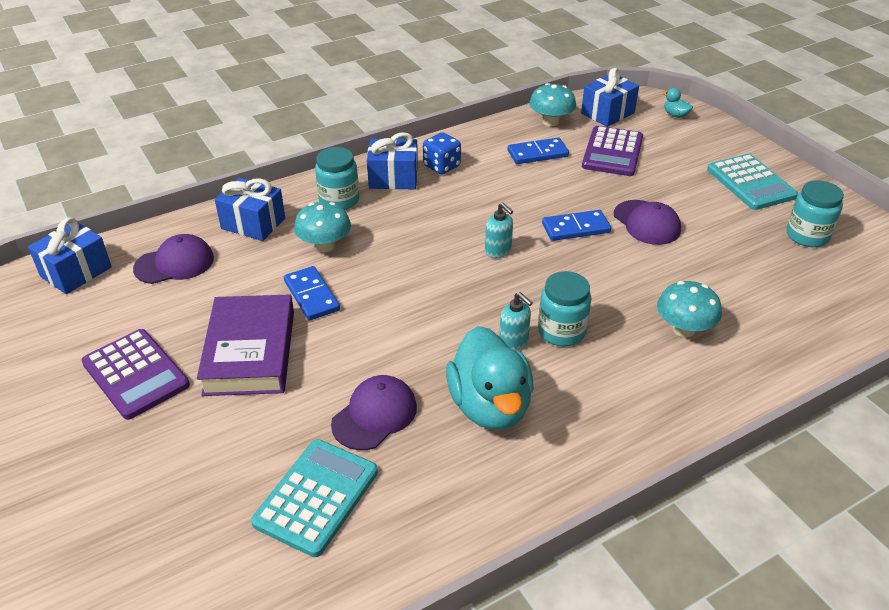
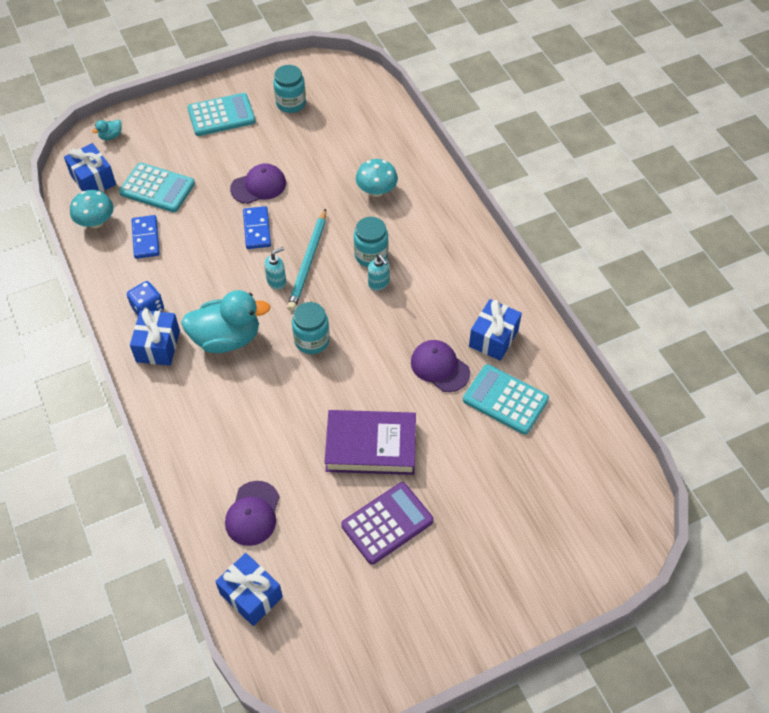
camera: 85 degrees left, 15 degrees up
(174, 263) = (253, 513): purple cap -> purple cap turned 150 degrees counterclockwise
(253, 223) = (205, 455): blue gift -> blue gift (493, 338)
(312, 295) = (311, 407): blue domino -> none
(324, 246) = (248, 399): turquoise mushroom -> none
(339, 200) = (184, 388): turquoise jar -> turquoise jar (312, 340)
(490, 406) = (436, 303): turquoise duck -> turquoise duck (227, 338)
(513, 342) = (379, 283): turquoise soap dispenser -> turquoise soap dispenser turned 90 degrees clockwise
(535, 274) = (308, 262): none -> turquoise pencil
(612, 152) = (157, 188): purple calculator -> turquoise calculator

